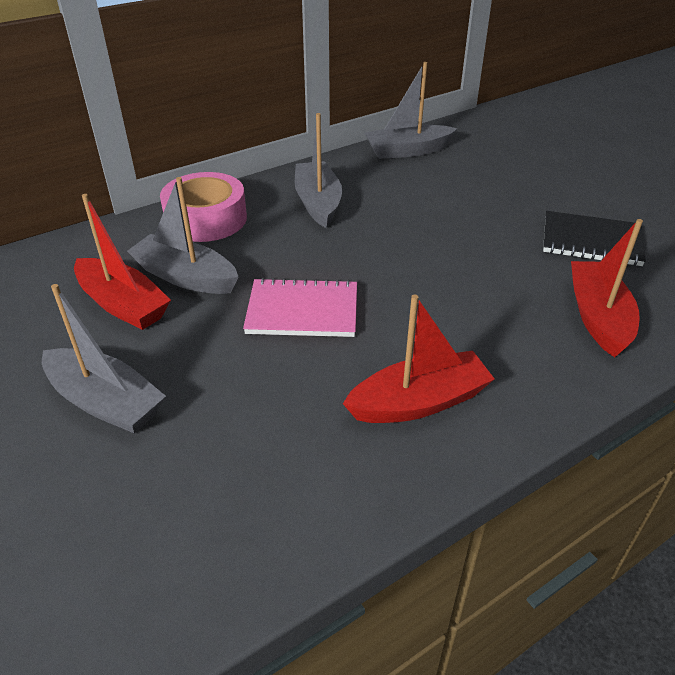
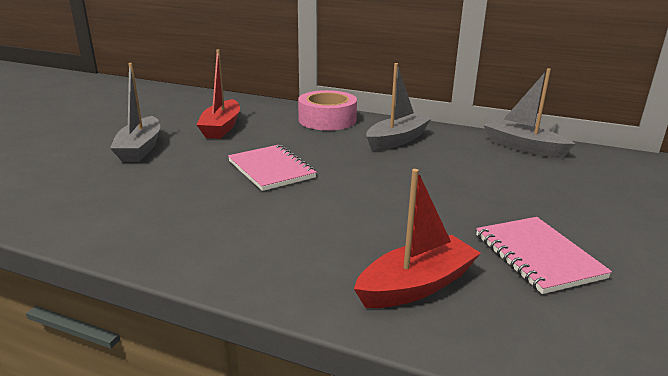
camera: 55 degrees right, 15 degrees down
(186, 277) = (264, 132): grey boat -> none
(419, 402) = (216, 231): red boat -> none
(591, 241) = (537, 256): black notebook -> pink notebook

